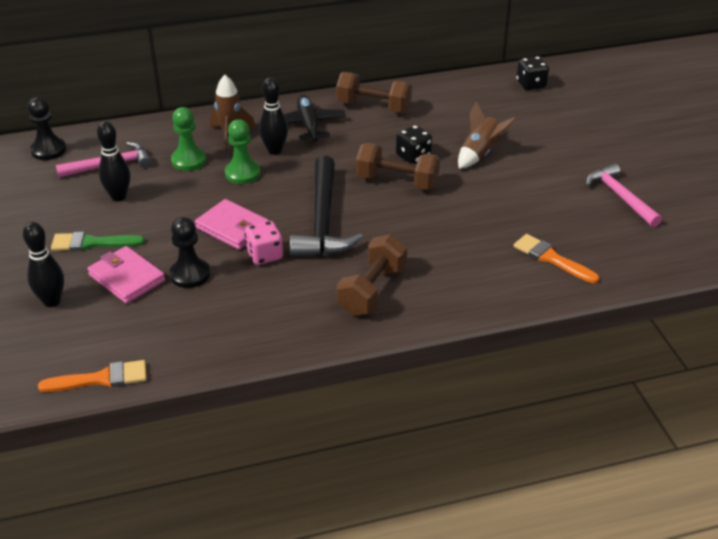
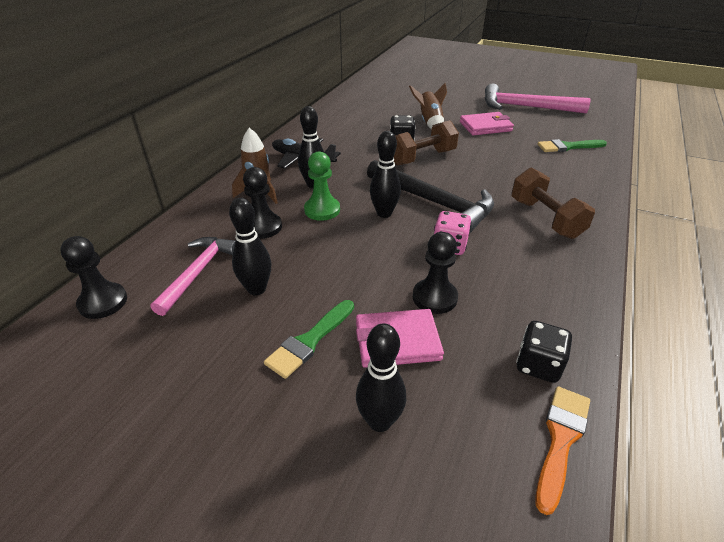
camera: 50 degrees left, 0 degrees up
(189, 161) = (263, 227): green pawn -> black pawn
(232, 227) = (391, 246): pink wallet -> pink wallet (485, 126)
(274, 204) = (384, 213): none -> black bowling pin
(373, 107) = (322, 130): brown dumbbell -> none
(531, 85) = (380, 84): black dice -> black dice (538, 365)
(551, 258) = (568, 147): orange brush -> green brush
(620, 196) = (525, 107): pink hammer -> pink hammer, size x1.52

